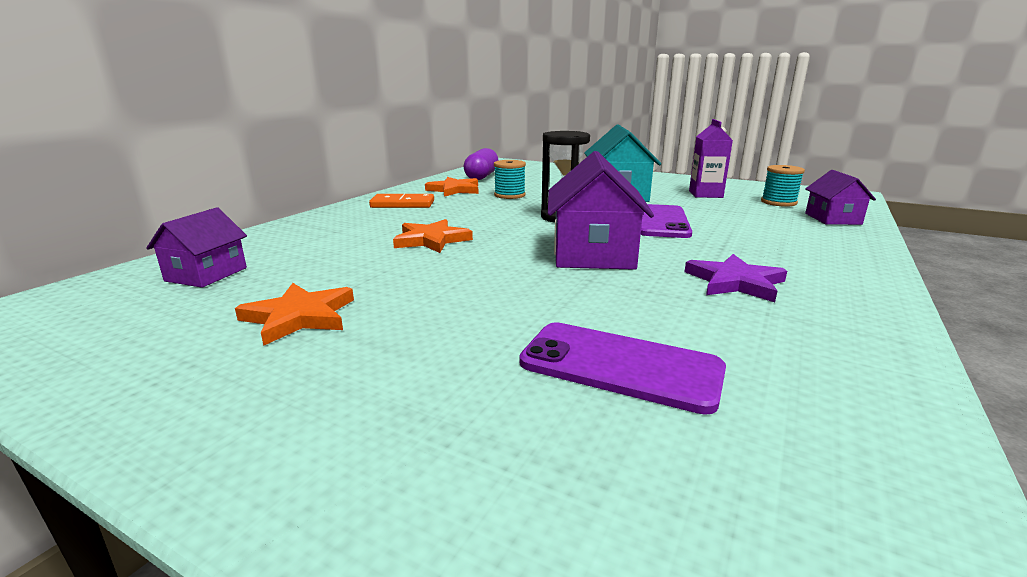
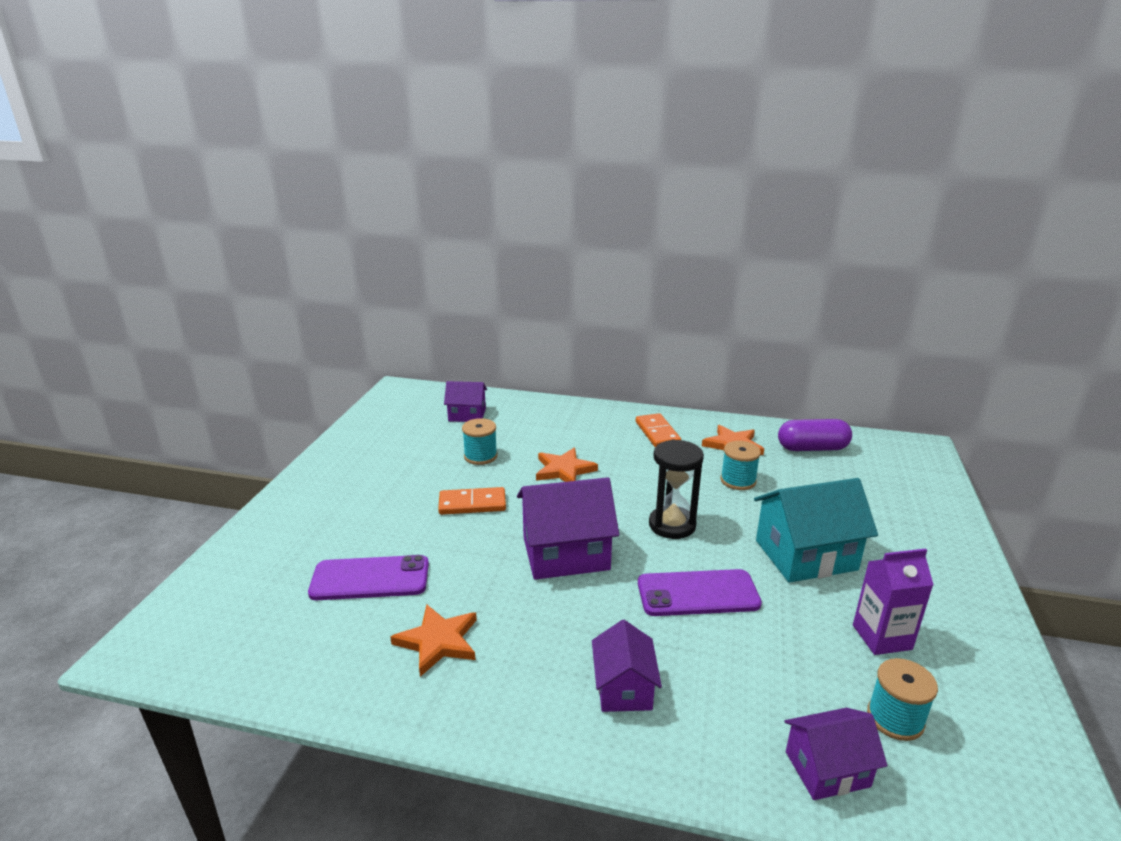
camera: 75 degrees right, 5 degrees up
(299, 317) = (416, 461): orange star -> orange star (438, 641)
(345, 274) = (480, 456): none -> turquoise spool
(464, 287) = (472, 504): none -> orange domino
(620, 366) = (370, 578): purple phone -> purple phone turned 75 degrees clockwise
(735, 282) = (522, 638): purple star -> none
(788, 253) = (624, 688): none -> purple house

